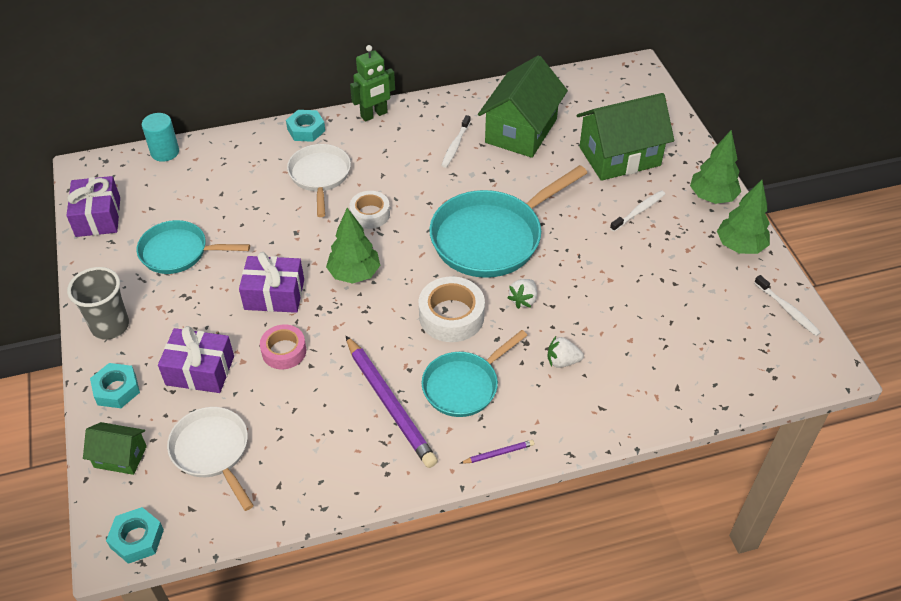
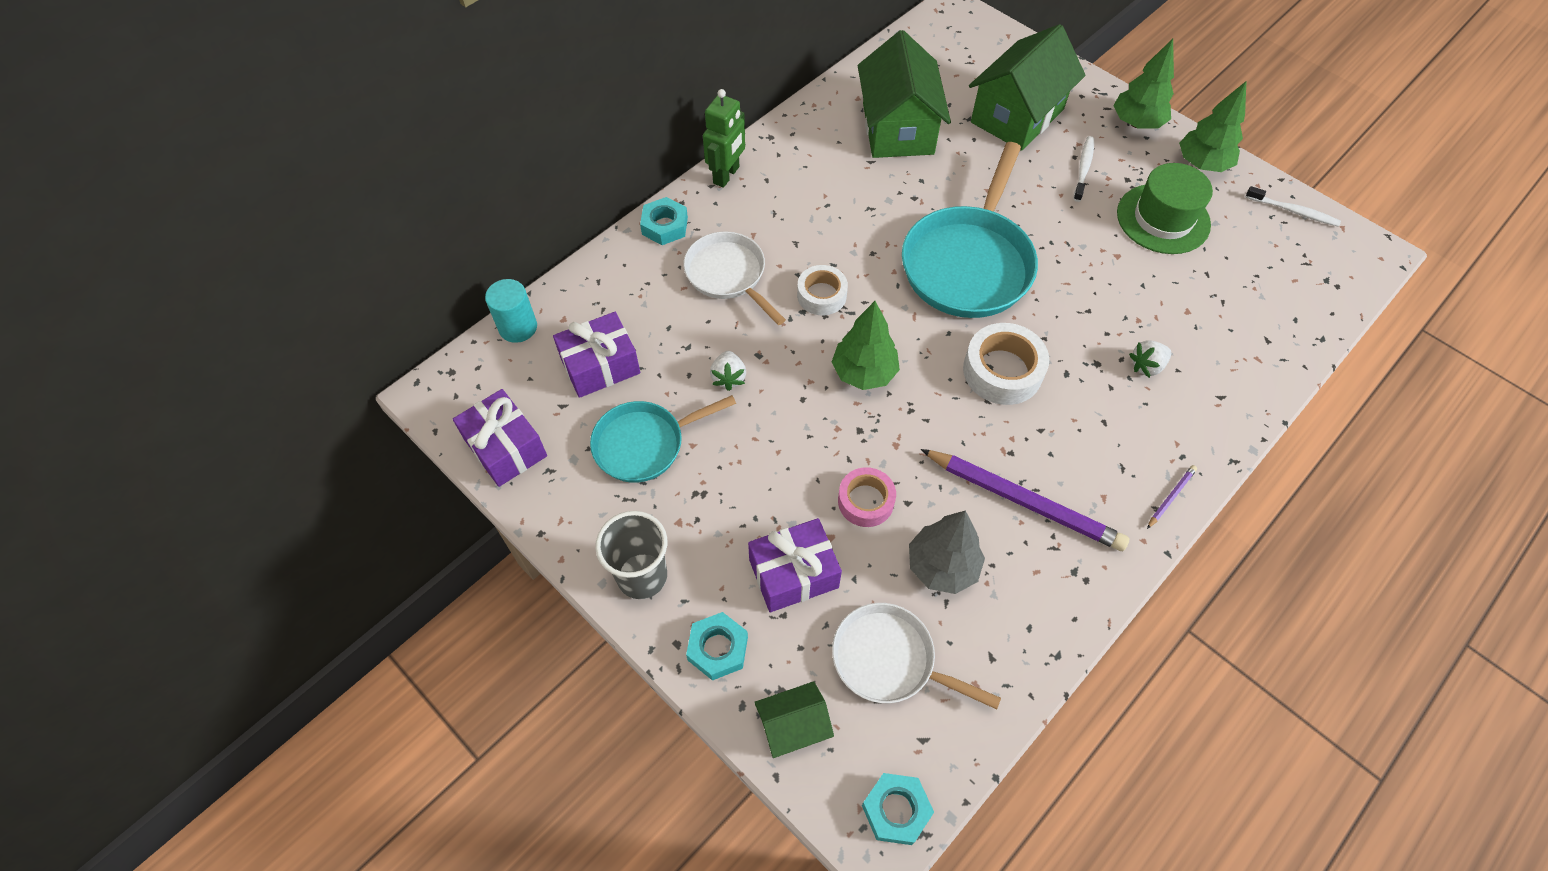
camera: 30 degrees left, 10 degrees up
(274, 294) = (798, 440): purple gift -> purple gift (600, 366)
(297, 415) = (942, 566): none -> grey tree
(455, 145) = (844, 174): white toothbrush -> none
(464, 385) = (1078, 442): turquoise pan -> none
(523, 300) = (1056, 318): white strawberry -> white strawberry (728, 377)
(670, 270) = (1163, 219): none -> green hat

